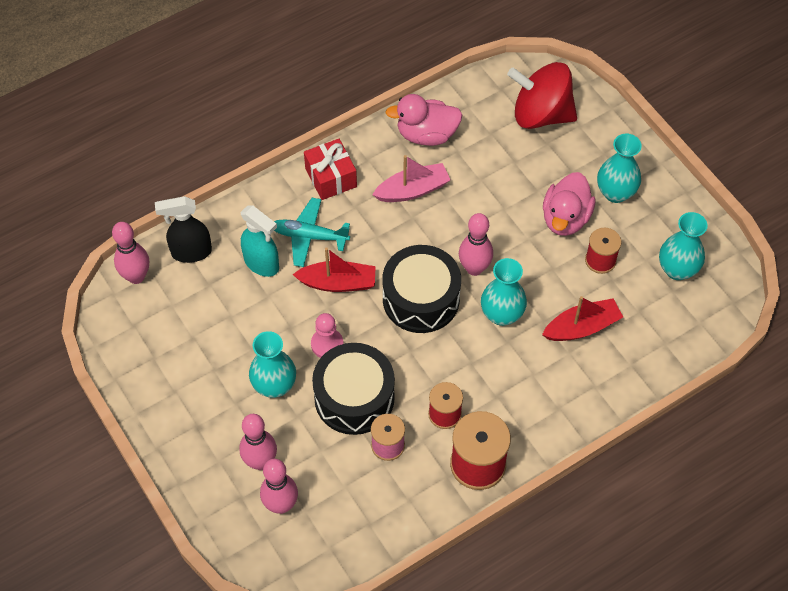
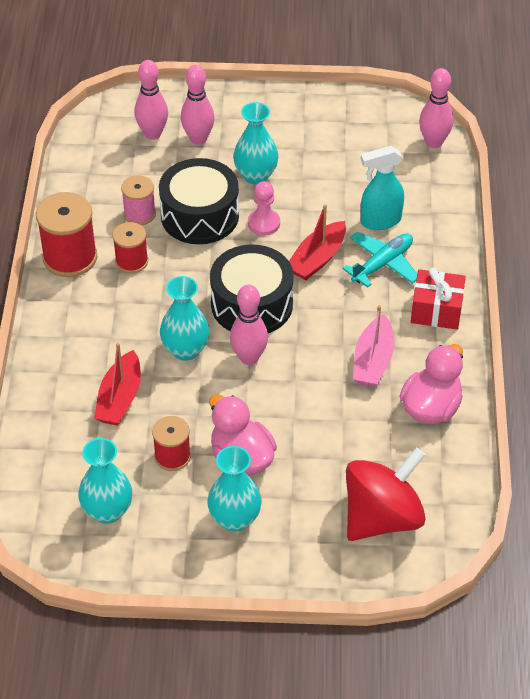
camera: 125 degrees right, 10 degrees down
(191, 252) = (430, 183): black spray bottle -> none

